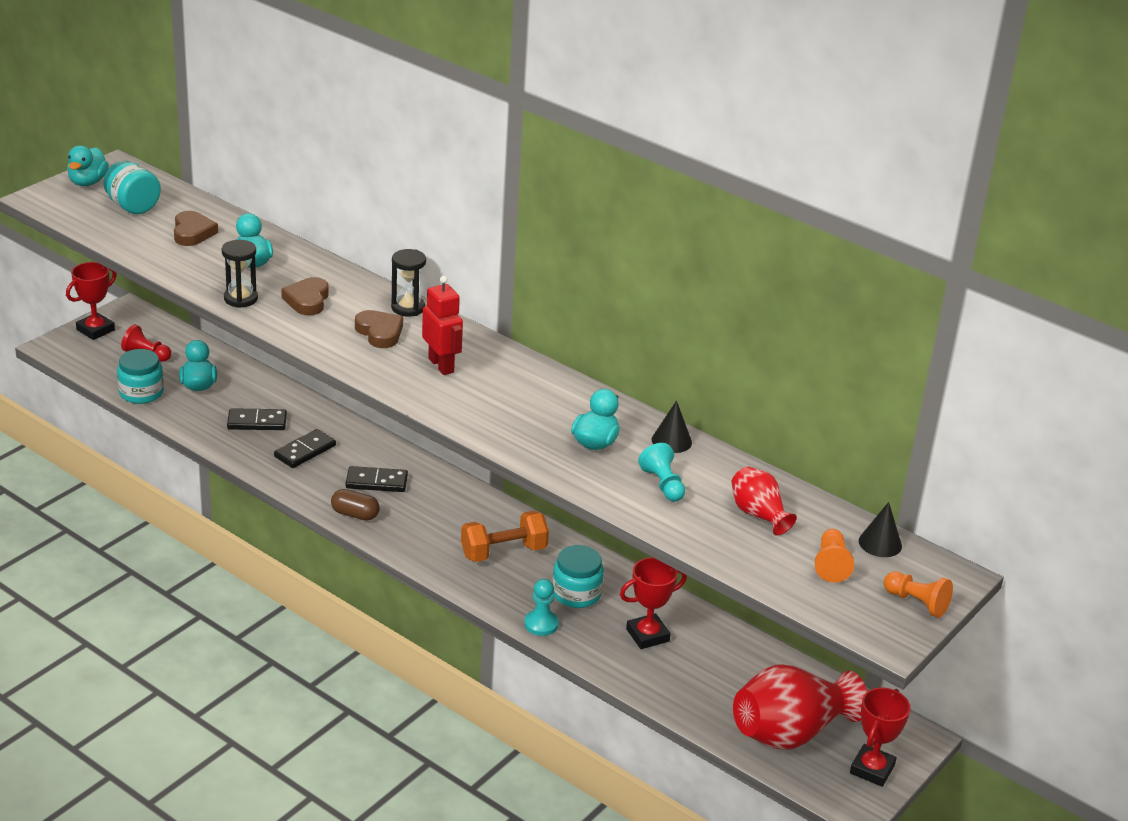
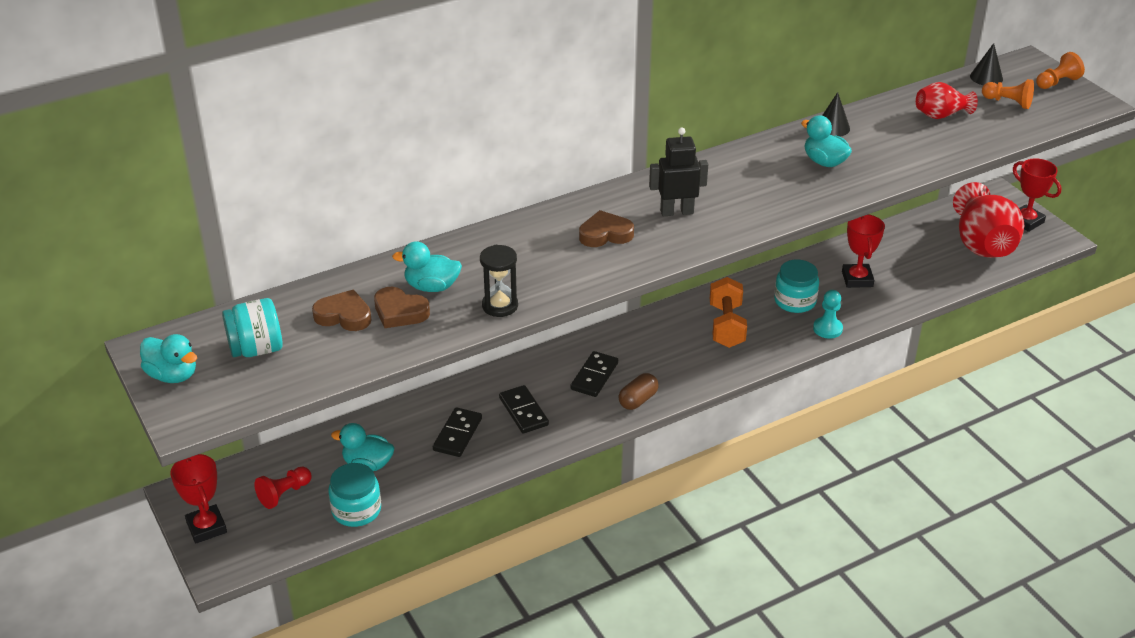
camera: 65 degrees left, 5 degrees up
(307, 300) = (525, 265): brown heart -> brown heart (400, 312)
(408, 308) = (569, 210): black hourglass -> none
(441, 365) = (676, 212): red robot -> black robot
(663, 484) = (891, 145): turquoise pawn -> none

